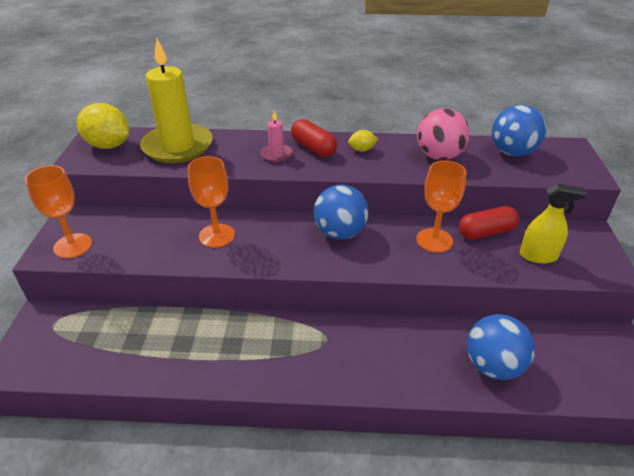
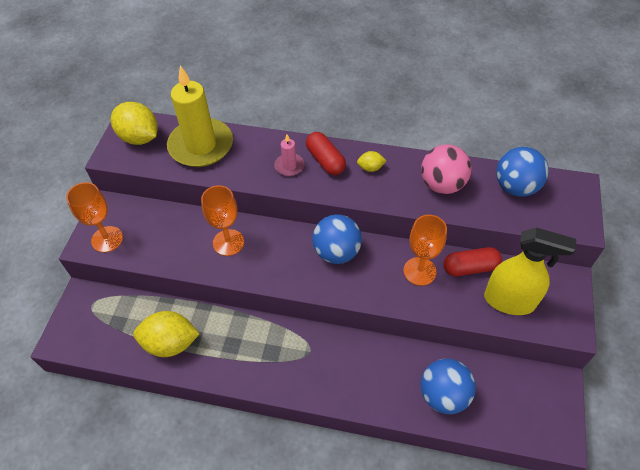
camera: 10 degrees right, 15 degrees up
(155, 352) = (170, 343): none -> yellow lemon
(538, 256) = (509, 301): yellow spray bottle -> yellow spray bottle, size x1.52

